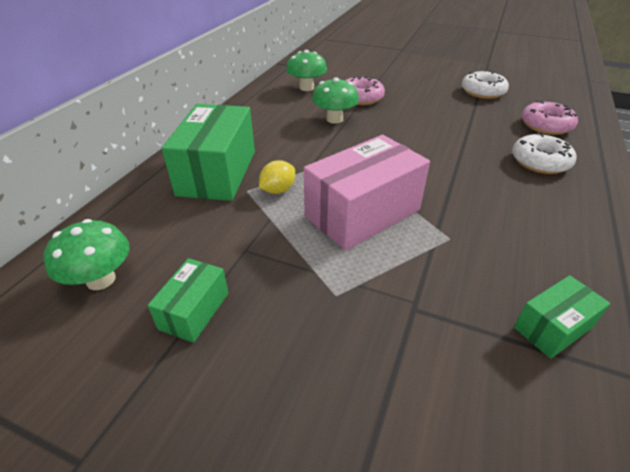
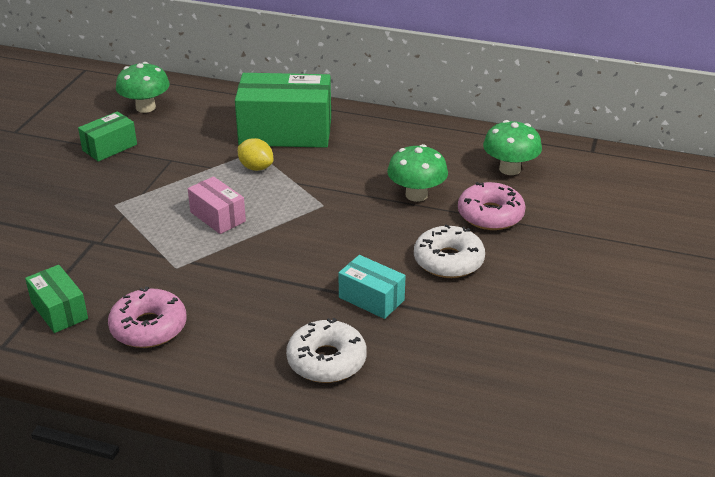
camera: 85 degrees right, 5 degrees down
(194, 311) = (109, 147): green box -> green box turned 60 degrees counterclockwise
(362, 213) = (218, 216): pink box -> pink box, size x0.51
(464, 142) = (371, 299): none -> turquoise box
(482, 92) = (557, 340): white donut -> white donut (448, 261)
(546, 125) = (441, 391): pink donut -> pink donut (149, 327)

